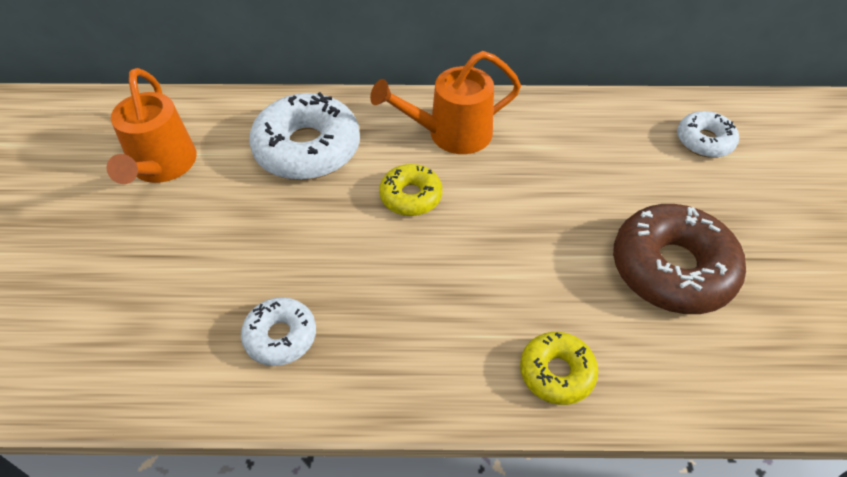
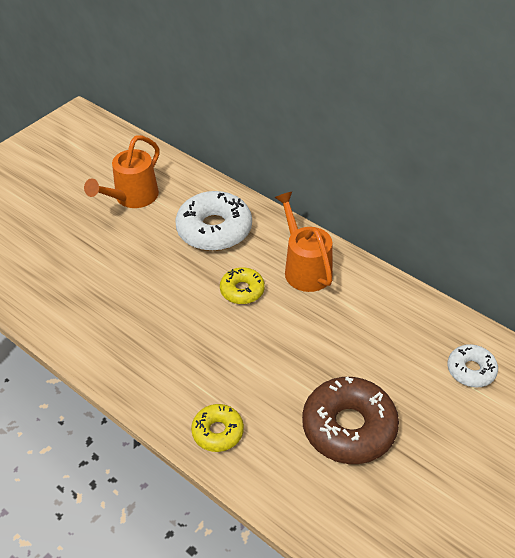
camera: 40 degrees right, 5 degrees down
(280, 336) = (105, 321): white donut -> none
(450, 134) = (304, 268): orange watering can -> orange watering can turned 45 degrees clockwise

